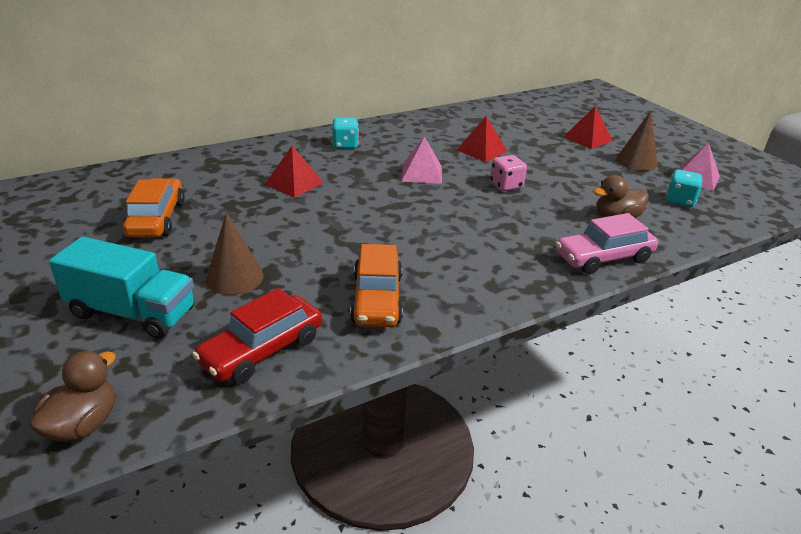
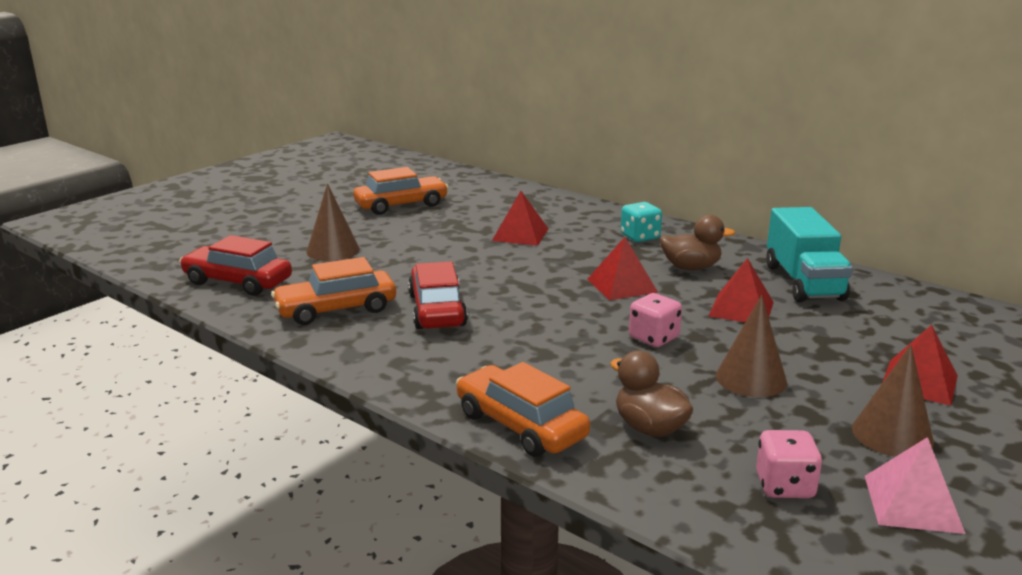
camera: 70 degrees right, 10 degrees down
(83, 425) = (139, 251): brown duck -> brown duck (691, 267)
(132, 313) = (265, 232): turquoise truck -> turquoise truck (803, 282)
(412, 250) = (437, 310): none -> red car
(422, 173) = (622, 285): pink pyramid -> red pyramid
(569, 174) = (751, 378): none -> brown cone
(603, 258) = (520, 425): pink car -> orange car
(680, 200) = (784, 486): turquoise dice -> pink dice

